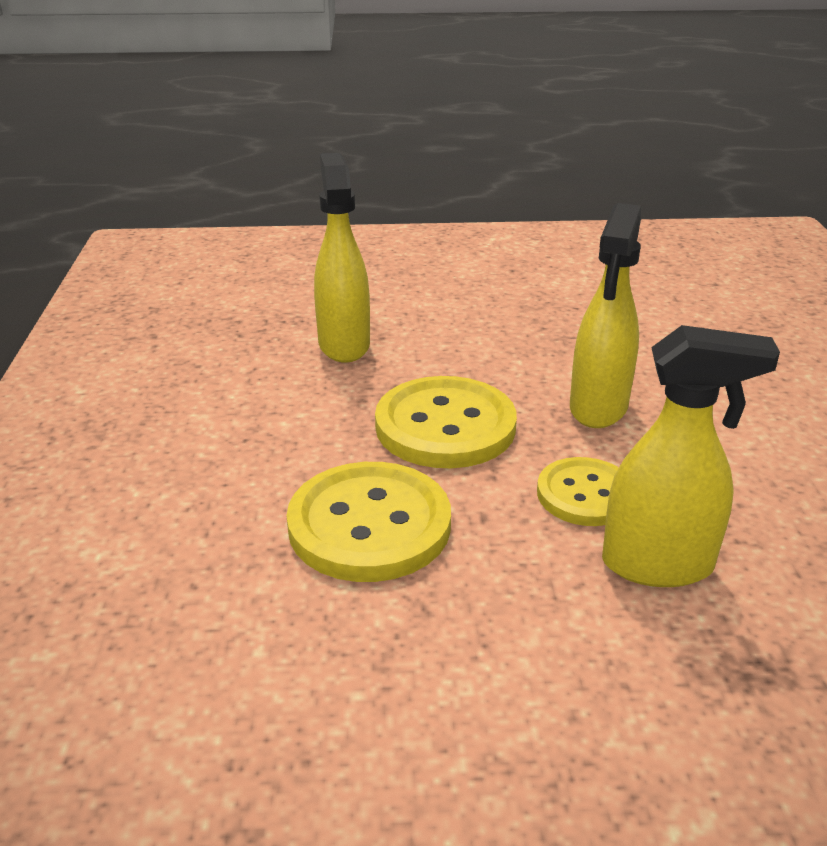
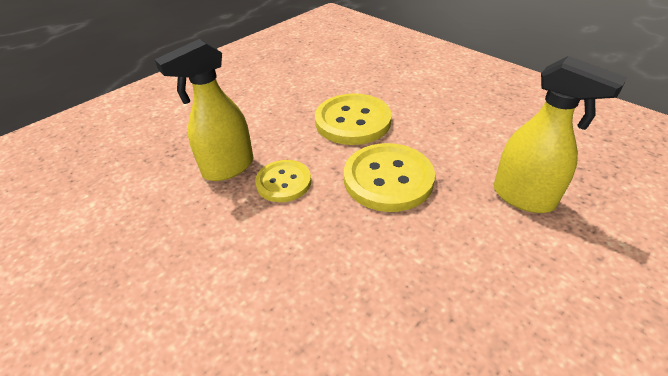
camera: 140 degrees right, 10 degrees up
(598, 408) = (326, 246): yellow spray bottle -> none

